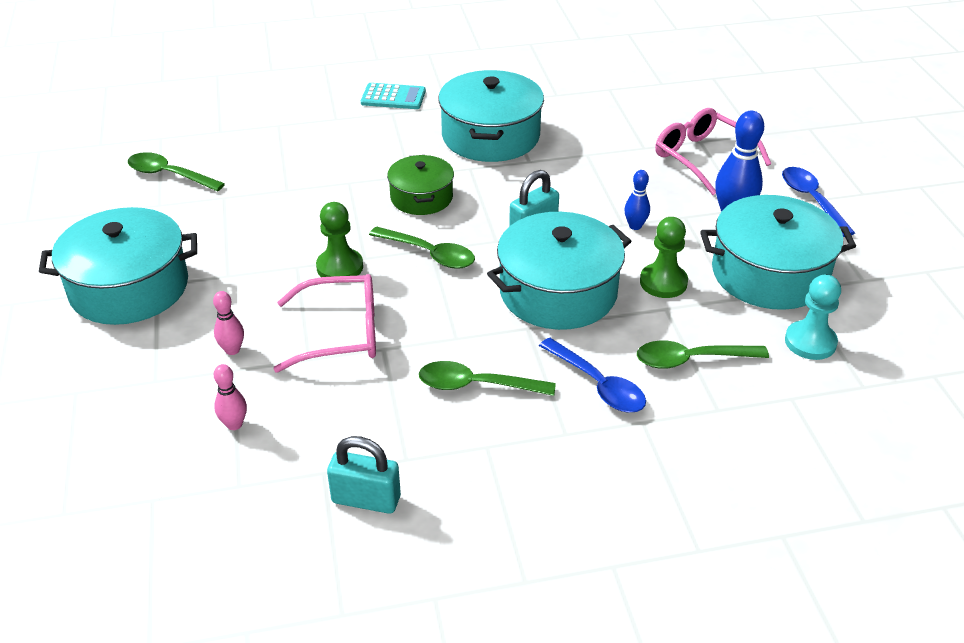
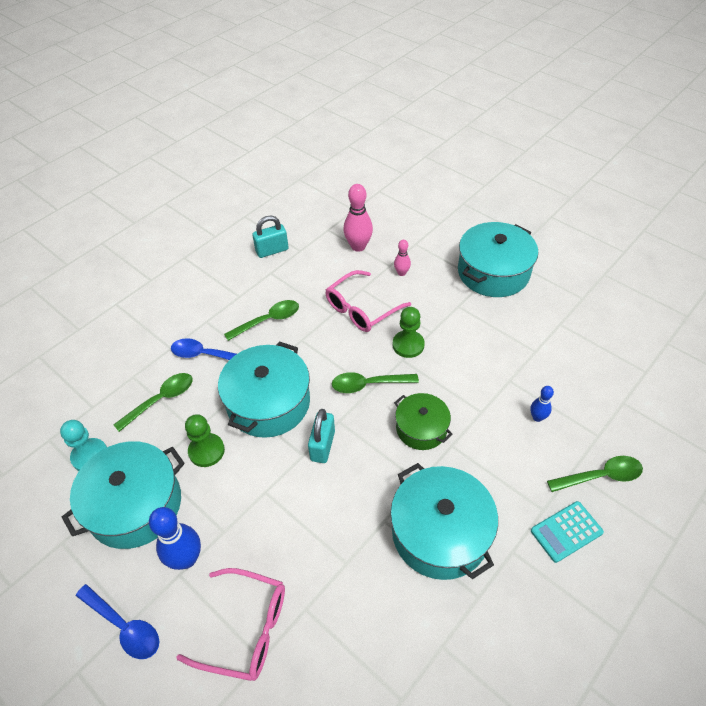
camera: 145 degrees right, 10 degrees up
(169, 175) = (590, 346): green spoon -> green spoon (600, 476)
(234, 424) = (358, 246): pink bowling pin -> pink bowling pin, size x1.80
(635, 226) = (255, 495): blue bowling pin -> blue bowling pin (537, 417)

